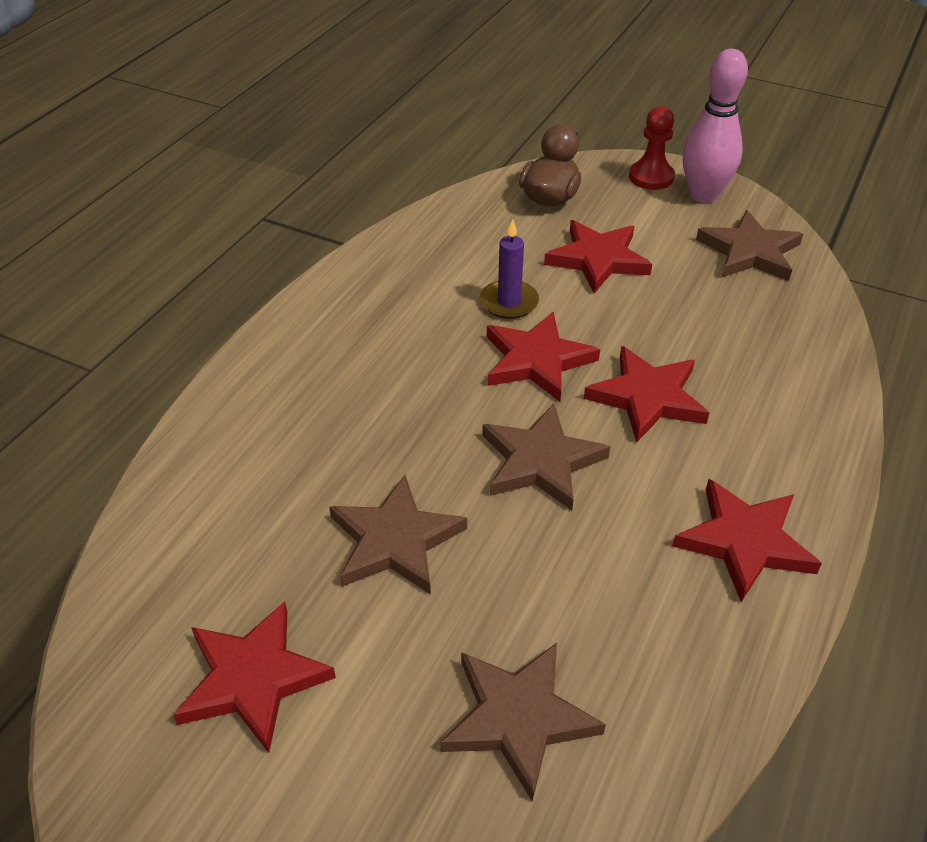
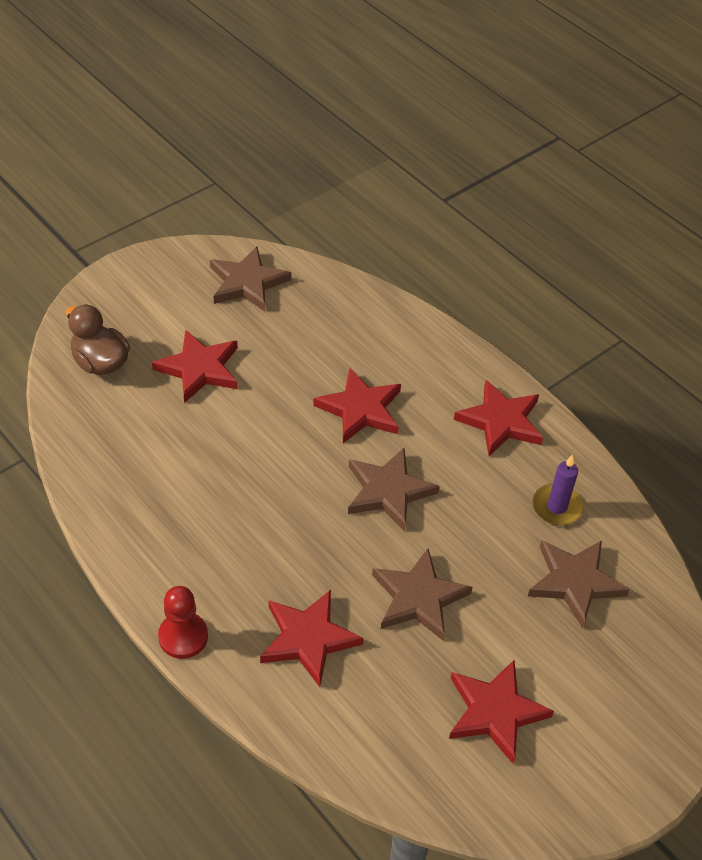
camera: 70 degrees left, 5 degrees up
(509, 302) = (215, 442): purple candle -> purple candle (556, 507)
(536, 360) = (290, 453): red star -> red star (308, 639)
(651, 177) = (118, 290): red pawn -> red pawn (183, 636)
(703, 195) = (163, 272): pink bowling pin -> none

